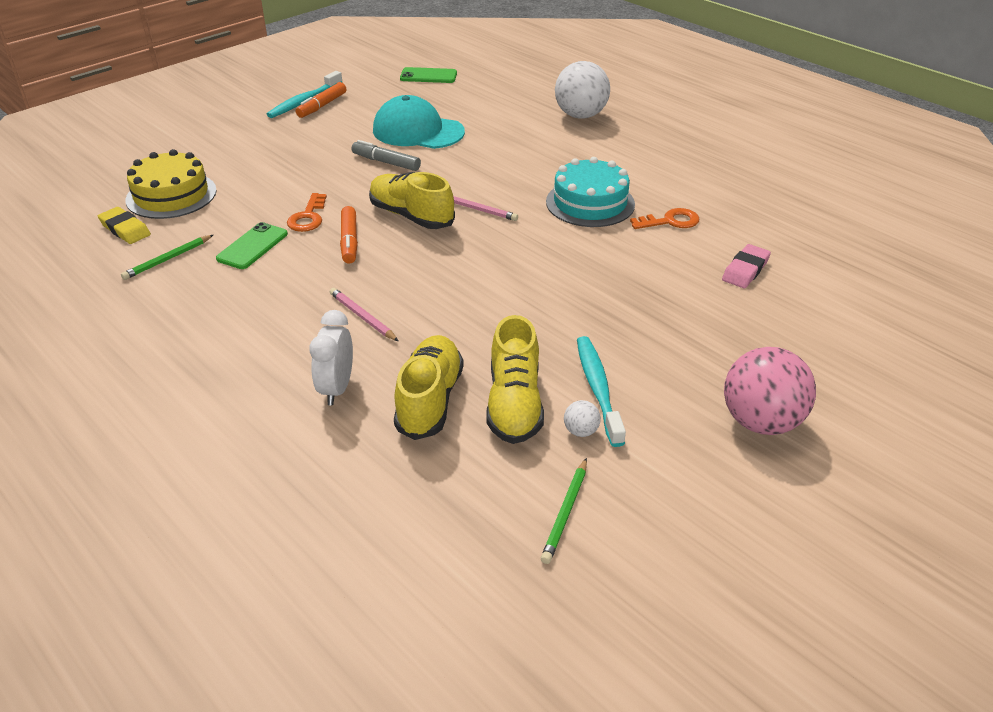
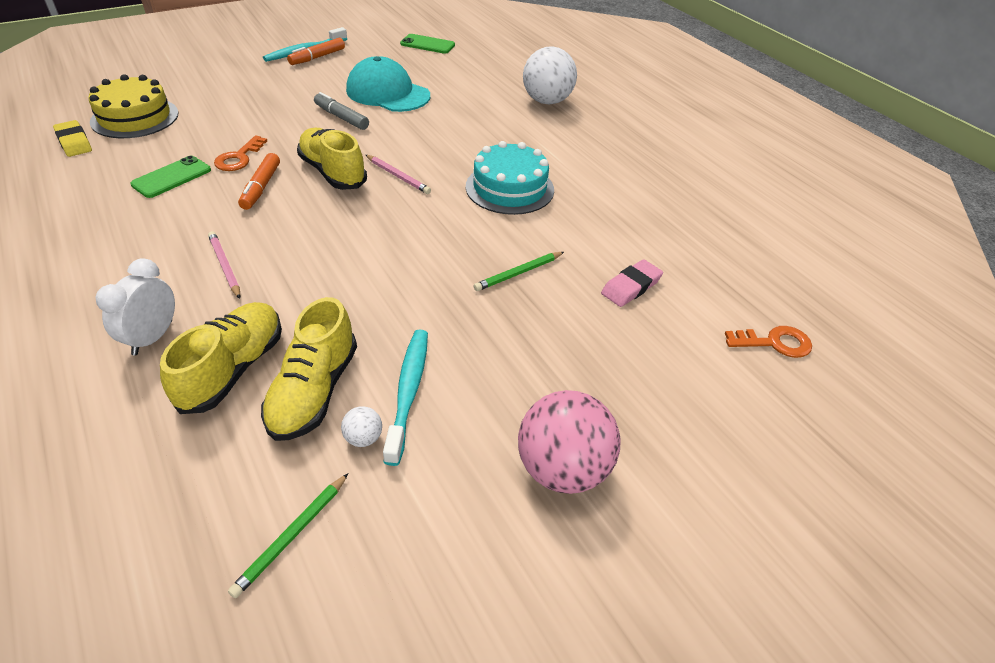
camera: 10 degrees right, 5 degrees up
(168, 259) = (90, 177): green pencil -> green pencil (518, 273)
(670, 221) = (579, 220): orange key -> orange key (774, 343)

